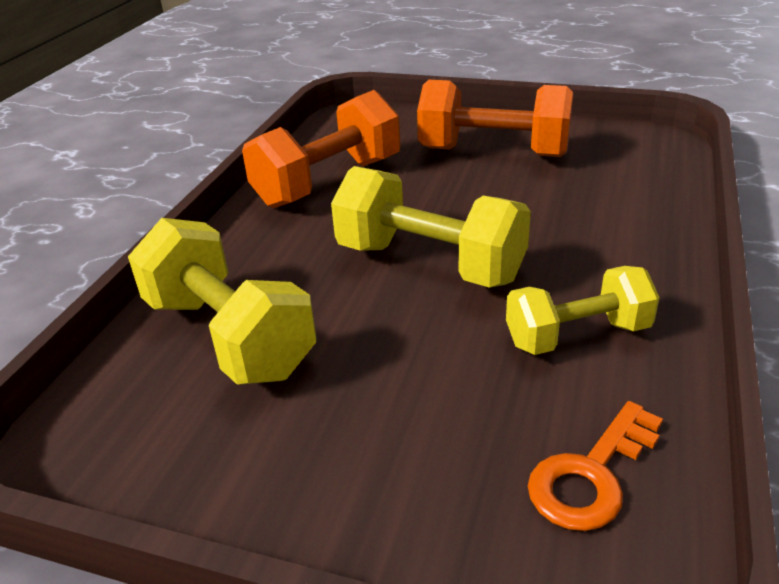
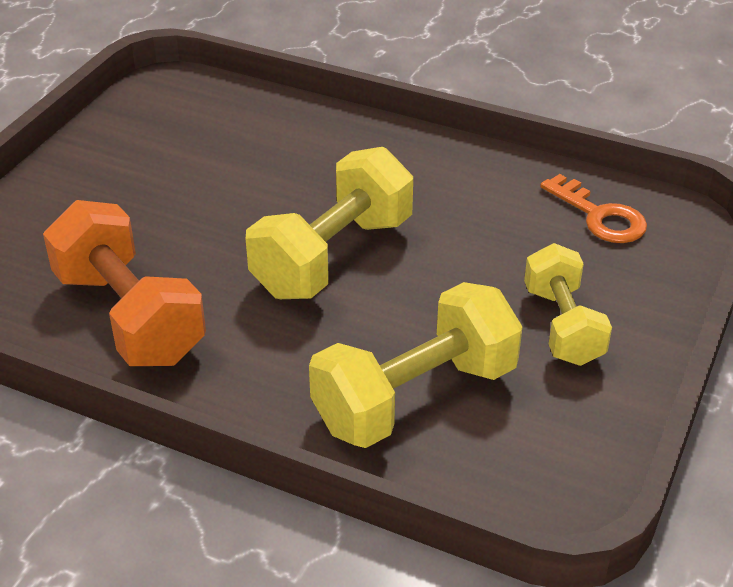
camera: 85 degrees left, 5 degrees up
(493, 152) = (129, 186): orange dumbbell -> none
(577, 335) = (459, 193): yellow dumbbell -> yellow dumbbell (563, 326)

